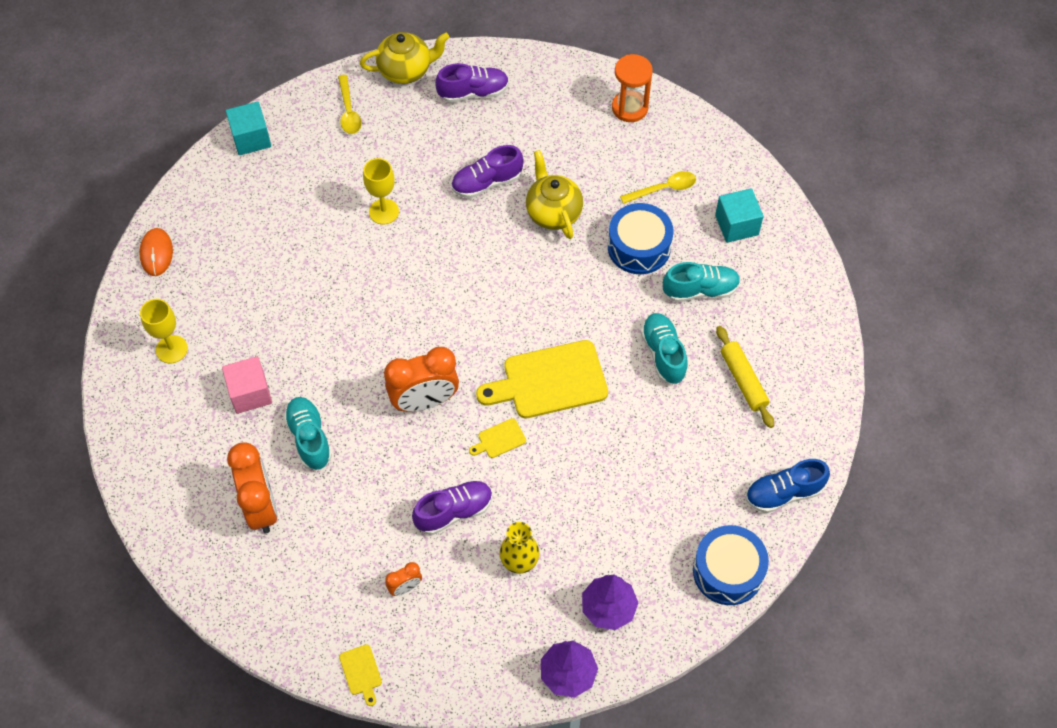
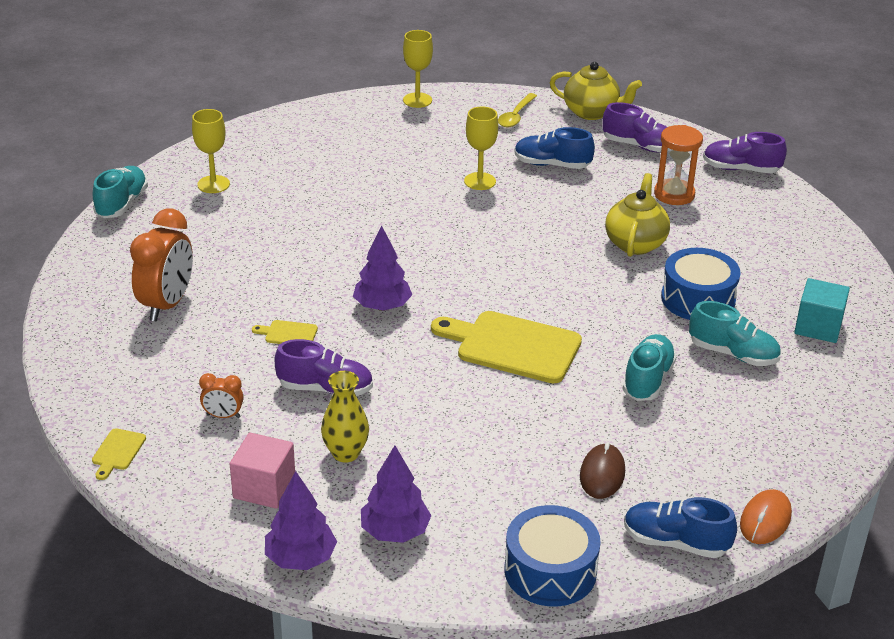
camera: 35 degrees right, 25 degrees down
(156, 253) = (268, 130): orange mouse -> orange mouse (765, 520)
(250, 393) = (242, 235): pink cube -> pink cube (264, 488)
(251, 138) = (417, 100): turquoise cube -> yellow goblet
(309, 438) = (257, 283): turquoise shoe -> turquoise shoe (122, 204)
(424, 157) = (552, 165): none -> blue shoe
(424, 401) = (382, 306): orange clock -> purple tree
(486, 182) = (592, 201): purple shoe -> purple shoe (741, 169)
(499, 439) = (422, 362): yellow cutting board -> yellow cutting board (288, 334)
(629, 108) = (781, 210): orange hourglass -> orange hourglass (674, 194)
(664, 189) = (764, 273): yellow spoon -> none
(698, 464) = (602, 474): none -> brown mouse
(743, 380) = (715, 437): yellow rolling pin -> none

